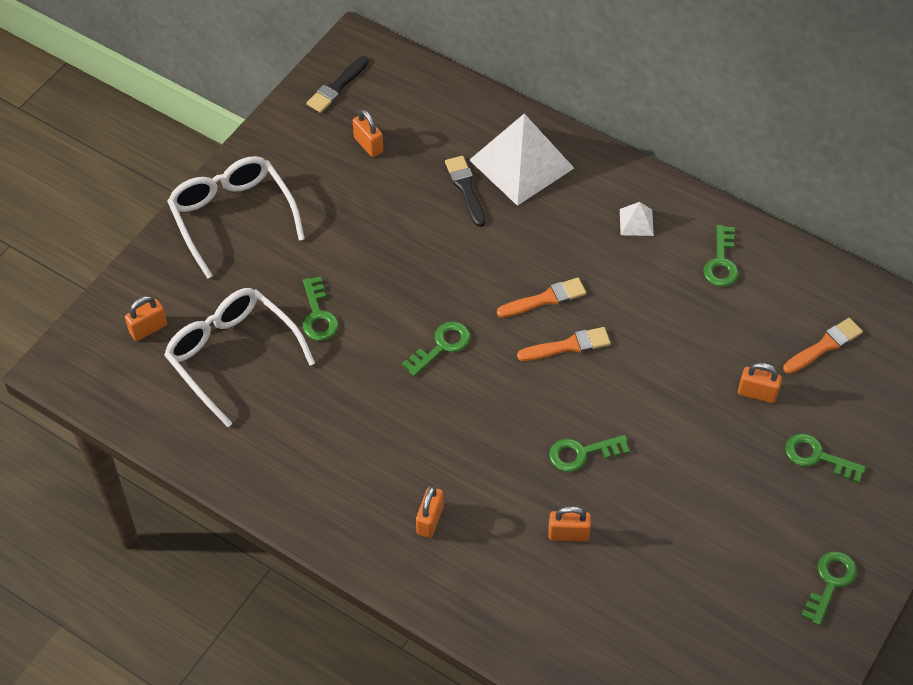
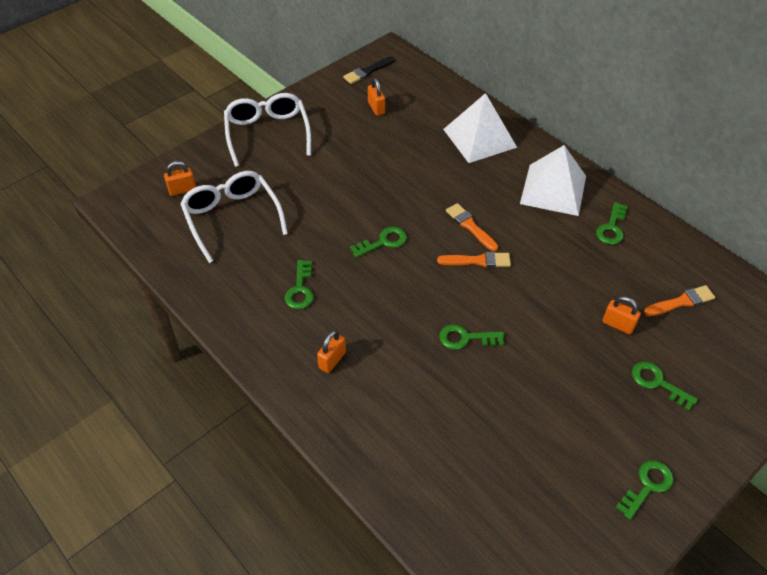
camera: 15 degrees right, 5 degrees down
(318, 315) = (302, 204): green key -> green key (300, 289)
(465, 188) = (435, 146): black brush -> none
(545, 299) = (470, 226): orange brush -> orange brush turned 120 degrees counterclockwise
(568, 534) = (437, 395): orange padlock -> none
(636, 222) = (553, 189): white pyramid -> white pyramid, size x2.34

